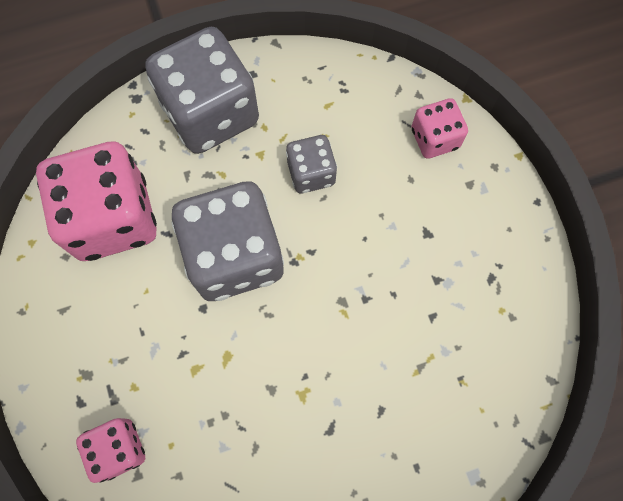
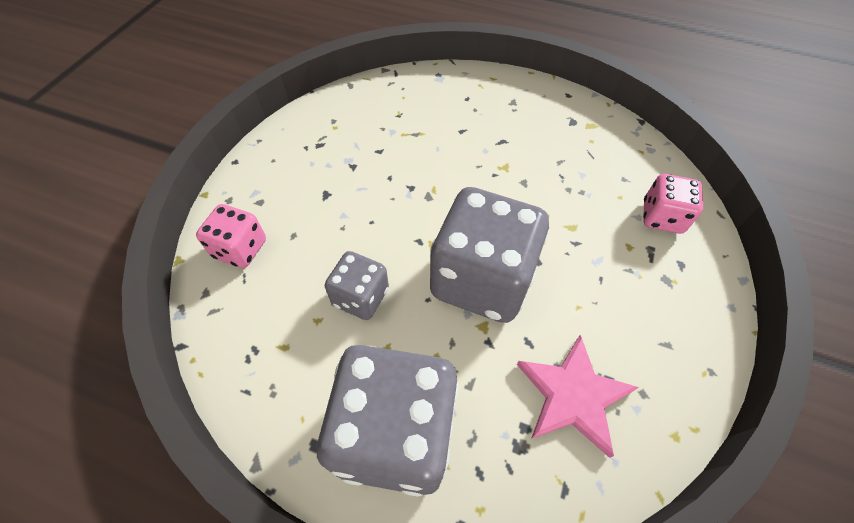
camera: 140 degrees left, 15 degrees down
(113, 218) = (573, 395): pink dice -> pink star

